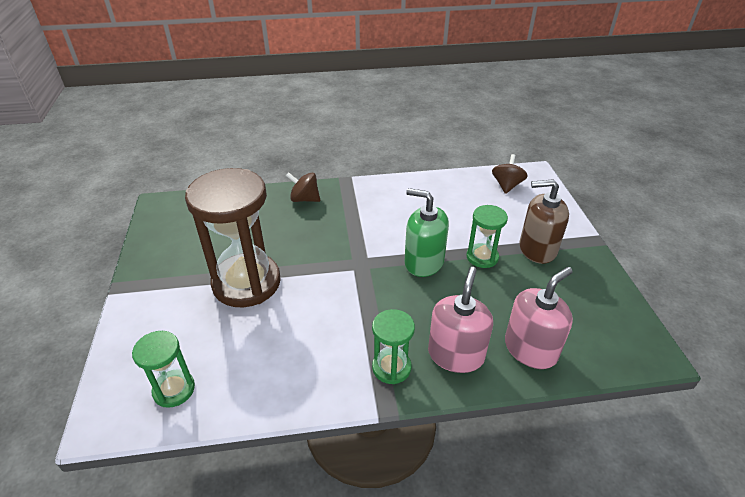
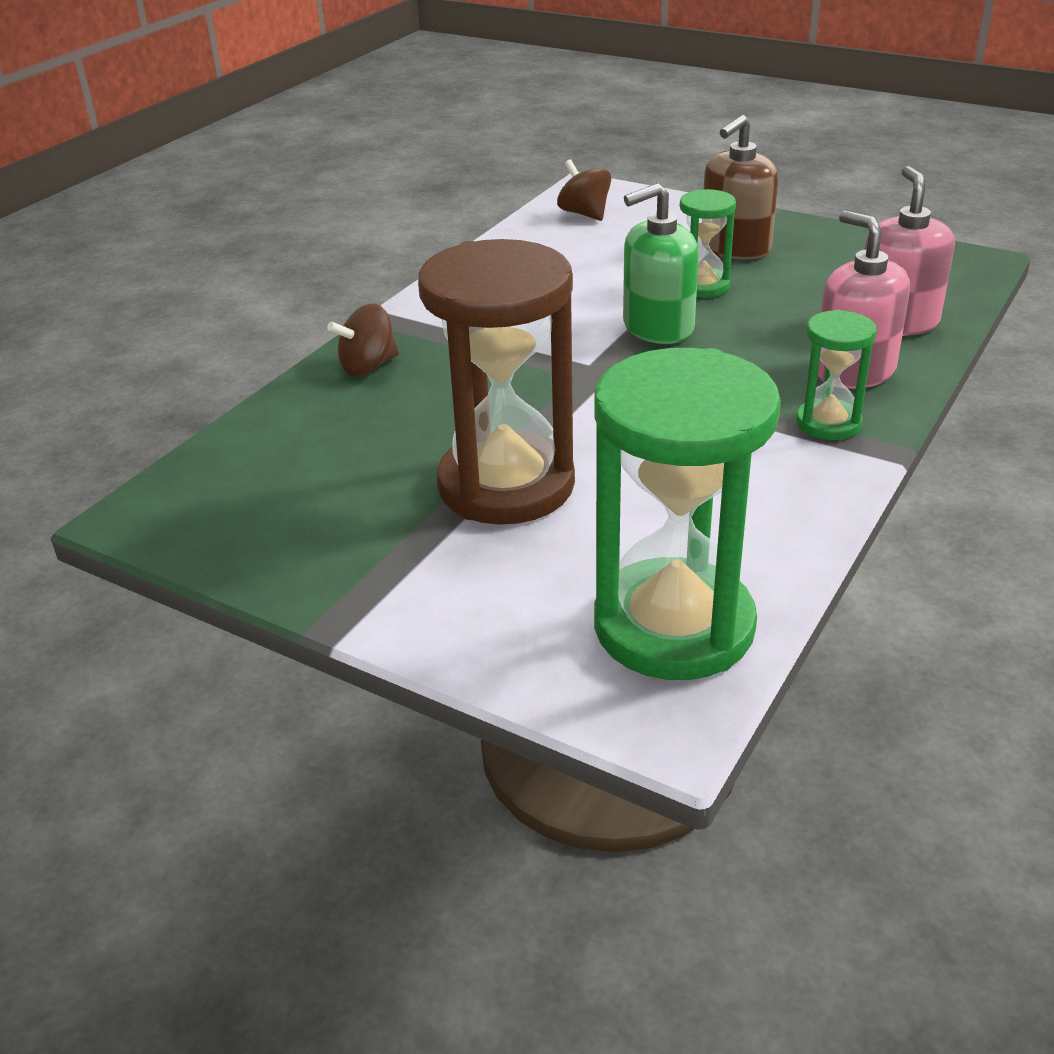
camera: 50 degrees left, 5 degrees down
(174, 390) = (673, 626): green hourglass -> green hourglass, size x2.01

